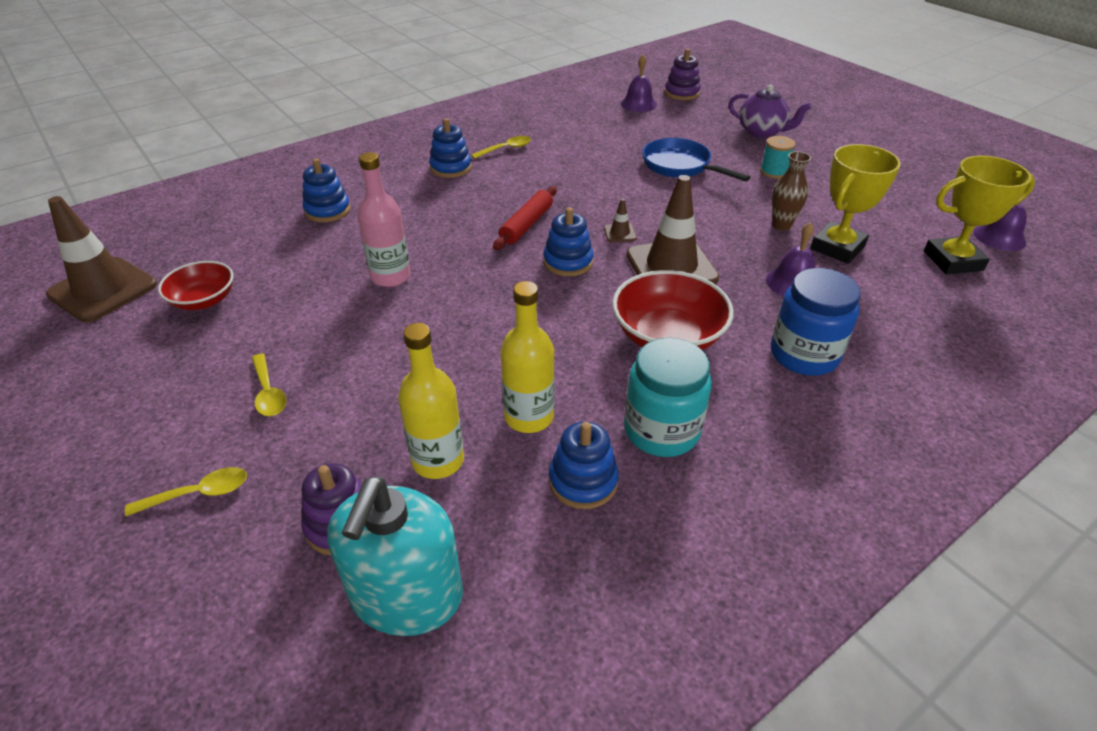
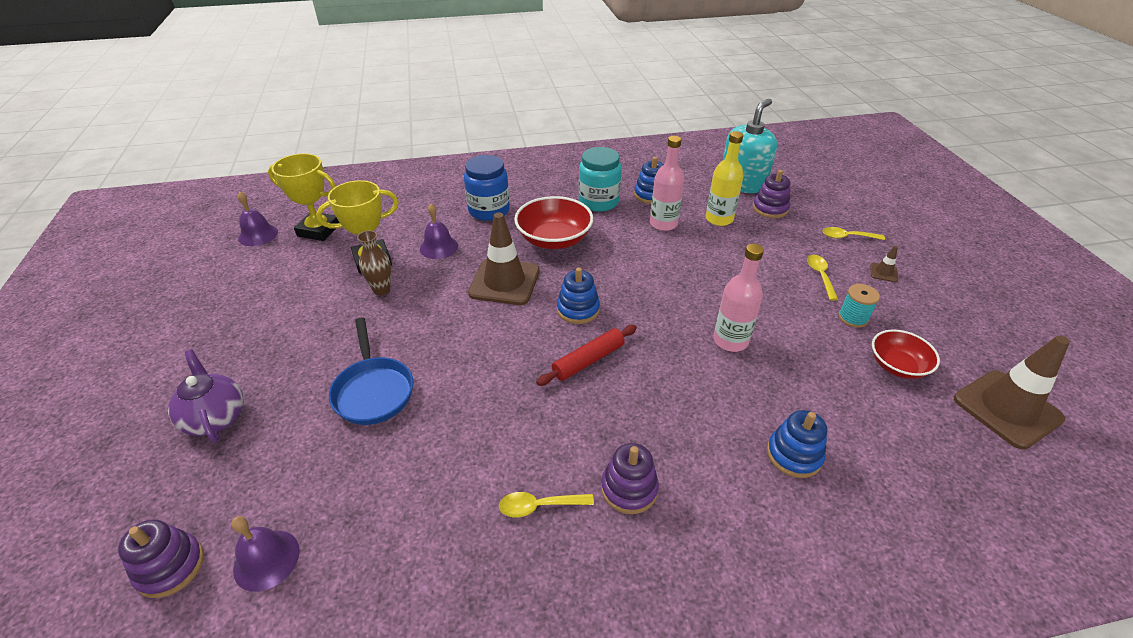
camera: 155 degrees left, 0 degrees up
(451, 168) = (629, 489): blue stacking toy -> purple stacking toy
(529, 417) = (663, 224): yellow bottle -> pink bottle
(620, 233) = (514, 324): brown traffic cone -> brown traffic cone (883, 272)
(774, 172) = (300, 349): turquoise spool -> turquoise spool (853, 318)

